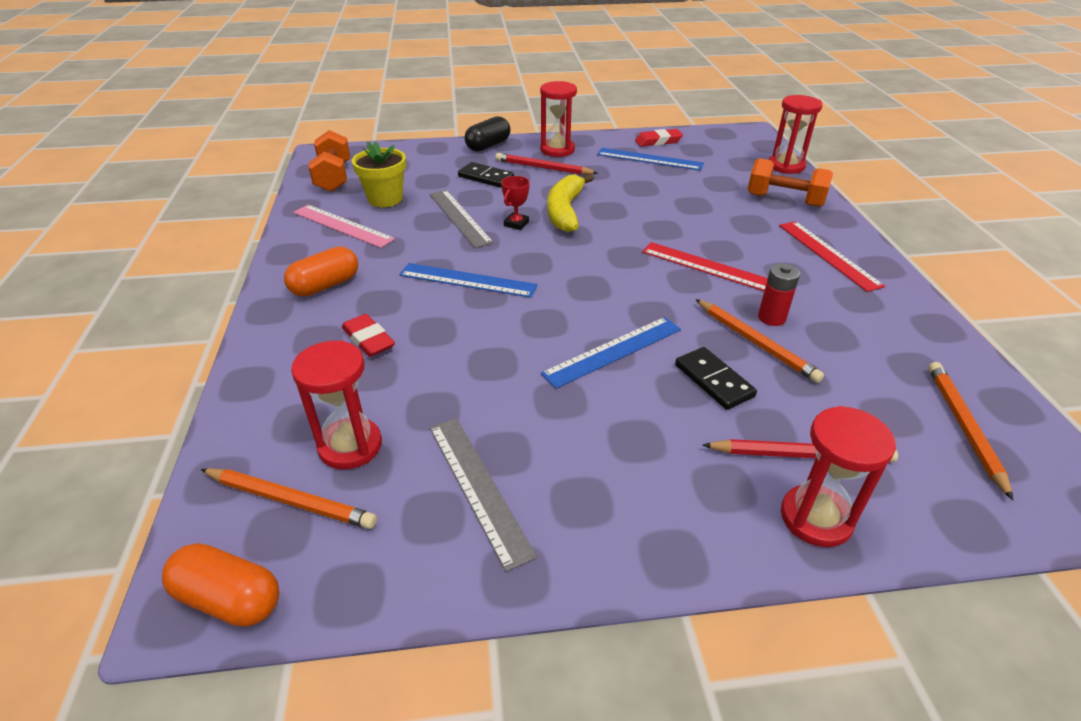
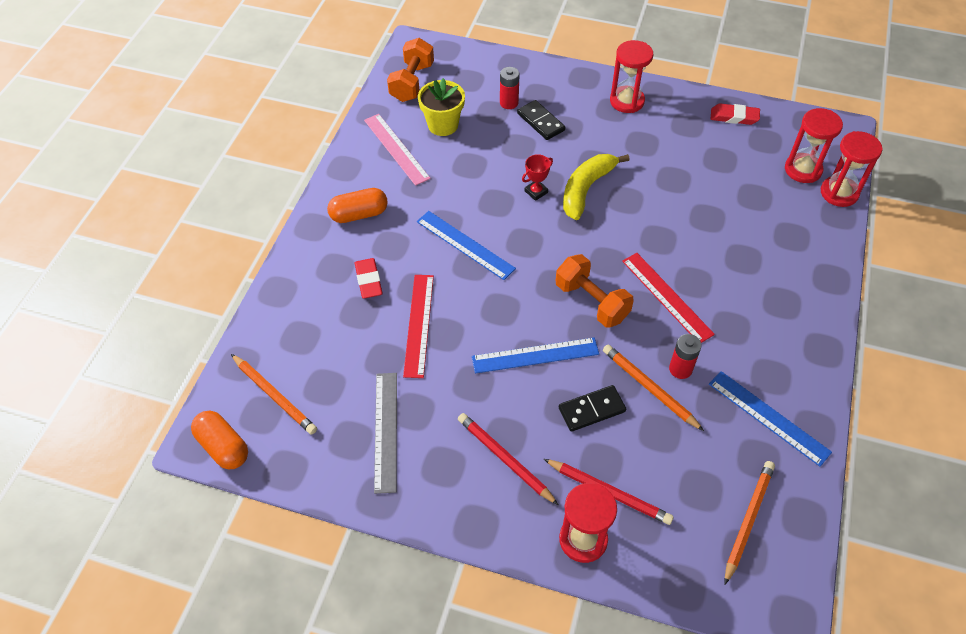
camera: 25 degrees right, 15 degrees up
(350, 446) = (322, 369): red hourglass -> red hourglass (803, 170)
(445, 171) = (509, 103): none -> red battery
(459, 217) = (493, 168): grey ruler -> none
(488, 146) = (565, 76): black capsule -> none
(543, 168) = (599, 124): red pencil -> red pencil (505, 459)
(649, 159) = (708, 141): blue ruler -> blue ruler (768, 417)
(713, 380) = (591, 409): black domino -> black domino turned 75 degrees clockwise
(756, 343) = (649, 388): orange pencil -> orange pencil turned 150 degrees clockwise
(784, 200) = (799, 240): orange dumbbell -> orange dumbbell (591, 302)
(828, 254) = (785, 319): red ruler -> red ruler (418, 324)

